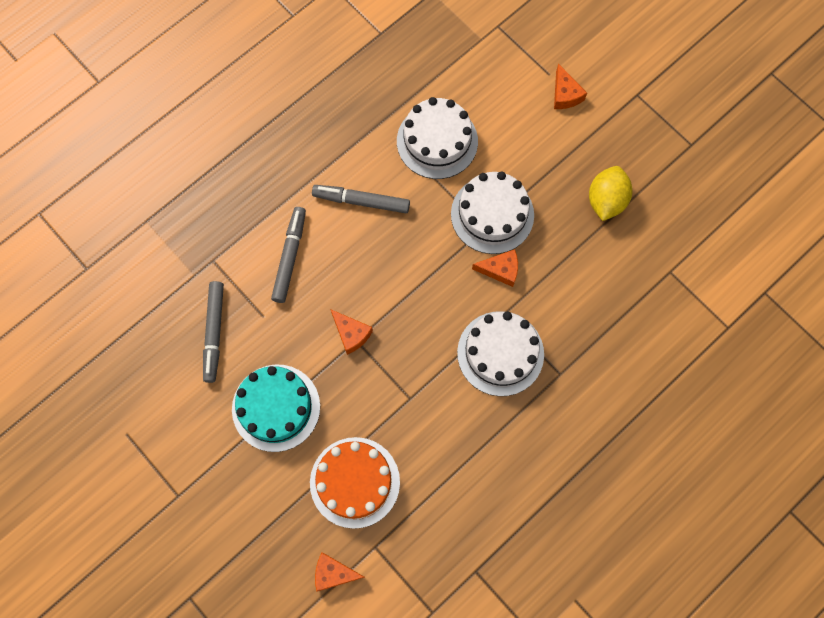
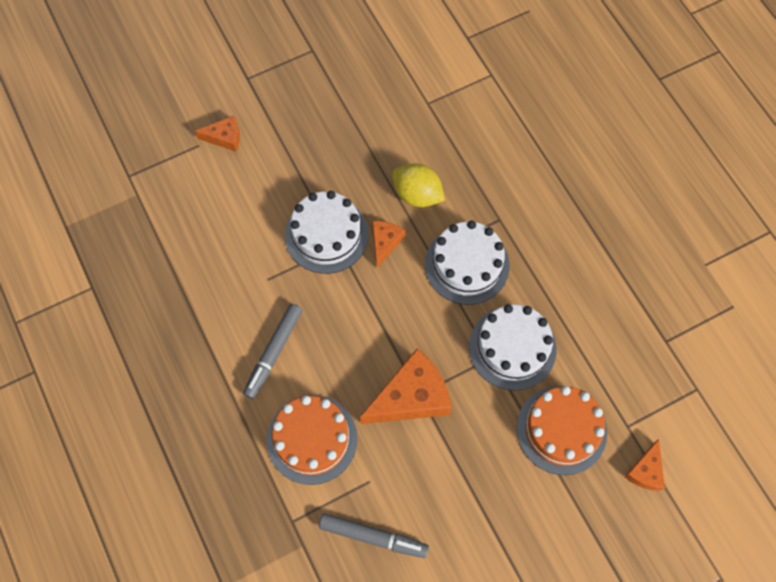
camera: 75 degrees left, 5 degrees down
(276, 407) = (469, 490): turquoise cake -> none
(289, 257) = (312, 439): grey marker -> orange cake
(351, 334) = (411, 397): orange cheese -> orange cheese, size x1.88
(437, 141) = (233, 264): white cake -> white cake (512, 347)
(606, 201) = (344, 134): yellow lemon -> yellow lemon (417, 195)

